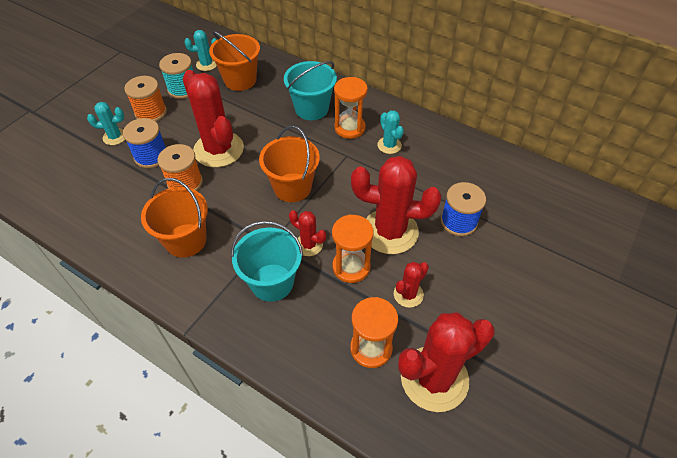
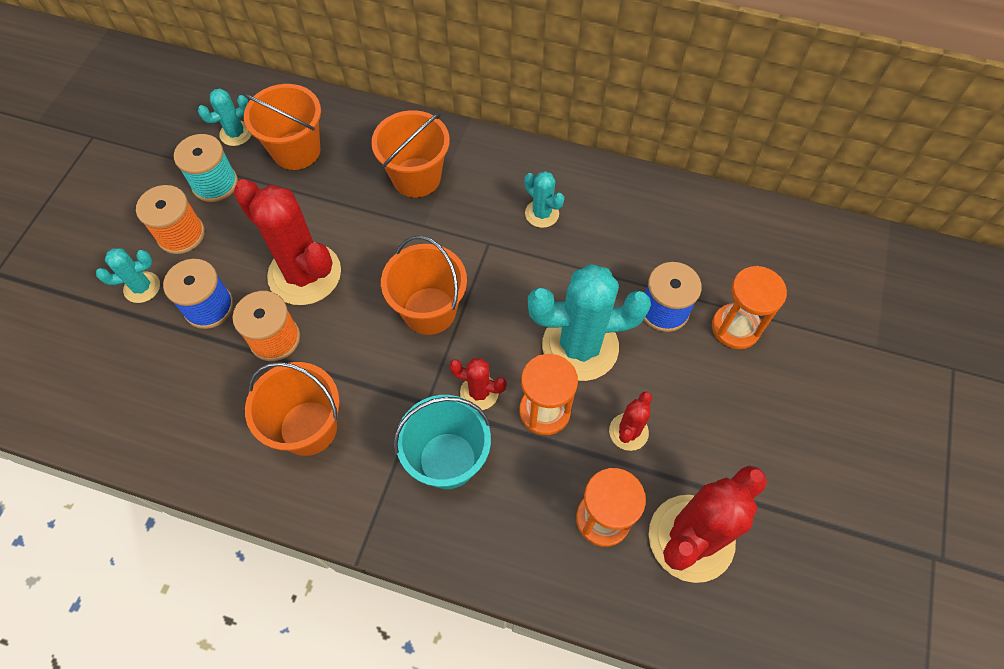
camera: 15 degrees left, 10 degrees up
(311, 109) = (416, 177): turquoise bucket -> orange bucket
(349, 128) = (479, 198): orange hourglass -> orange hourglass (735, 328)
(390, 231) = (580, 346): red cactus -> turquoise cactus

